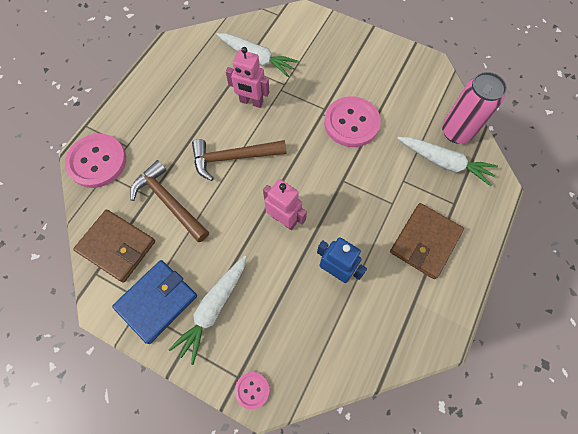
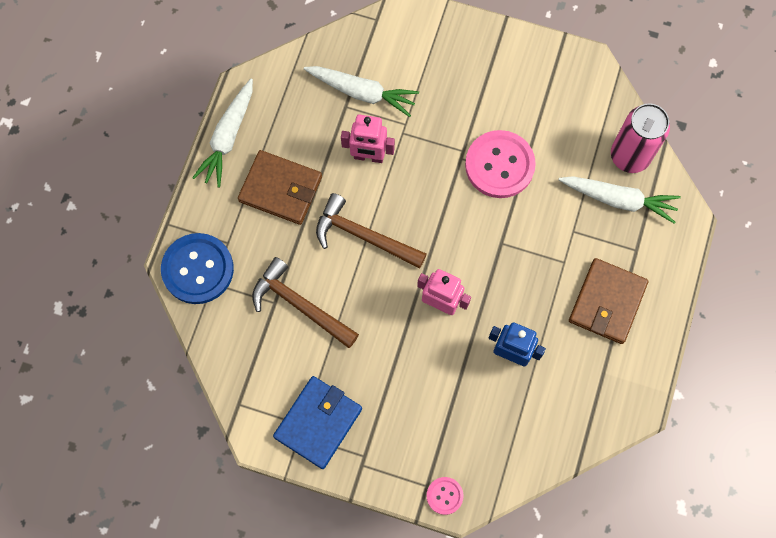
camera: 10 degrees left, 5 degrees up
(97, 161) = (198, 269): pink button -> blue button
(117, 246) = (254, 369): brown wallet -> brown wallet (280, 189)
(213, 308) = (383, 419): white carrot -> white carrot (228, 137)
(233, 158) = (363, 236): brown hammer -> brown hammer turned 45 degrees clockwise

